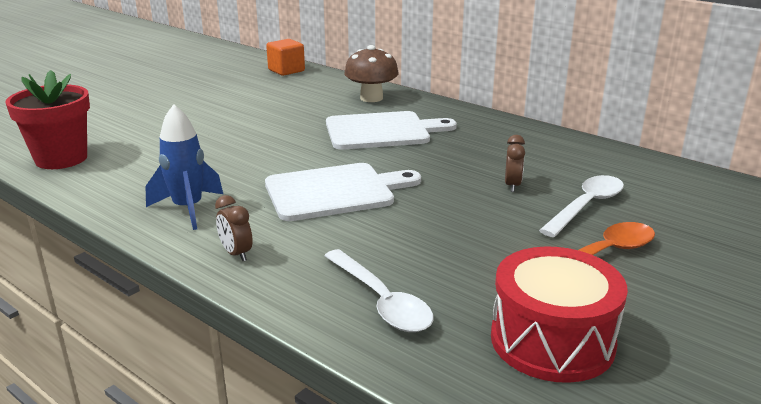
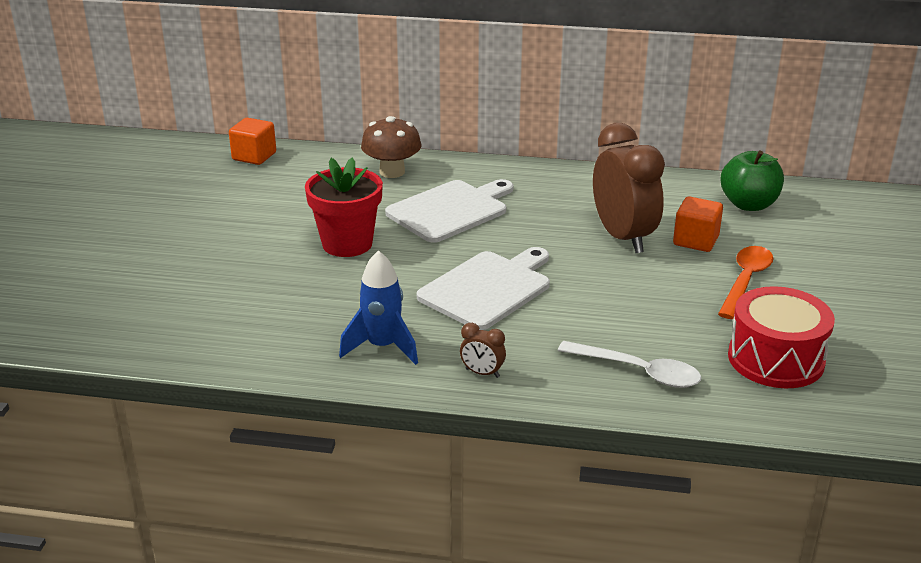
camera: 30 degrees left, 5 degrees up
(61, 159) = (170, 336): red flower pot -> red flower pot (347, 244)
(512, 185) = (623, 237): brown clock -> brown clock, size x2.41
(586, 206) = (695, 241): white spoon -> orange cube
(683, 191) = (748, 204): none -> green apple

